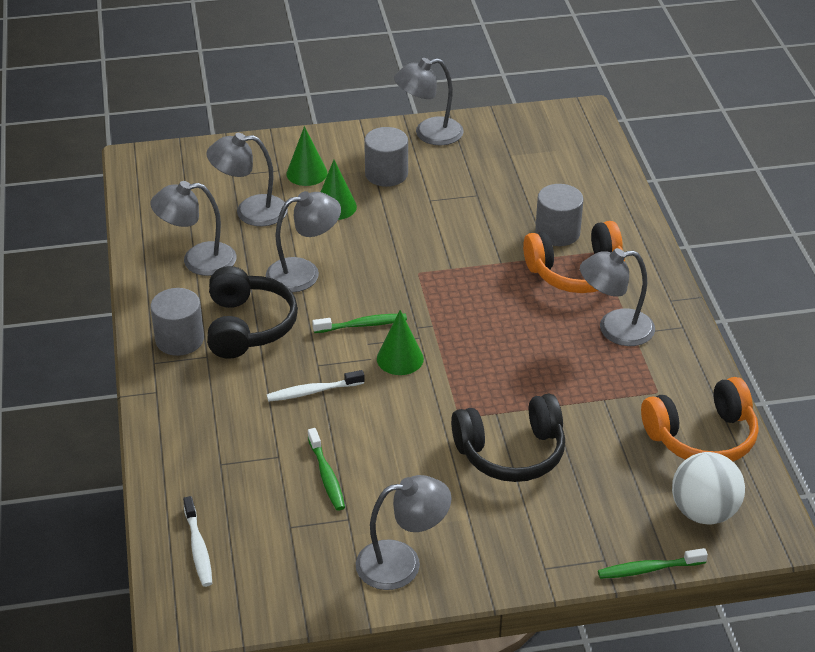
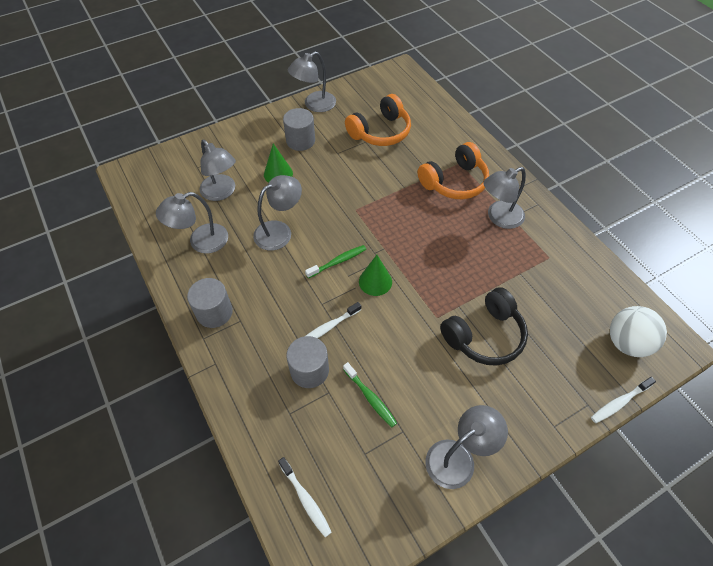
camera: 20 degrees left, 15 degrees up
(248, 326) = (259, 286): black headphones -> none
(250, 211) = (222, 192): grey lamp -> grey lamp turned 105 degrees counterclockwise
(306, 173) = (247, 153): green cone -> none
(557, 232) = (428, 156): grey cylinder -> grey cylinder (309, 370)
(648, 569) = (619, 402): green toothbrush -> white toothbrush
(702, 437) = (593, 283): orange headphones -> orange headphones (380, 132)

